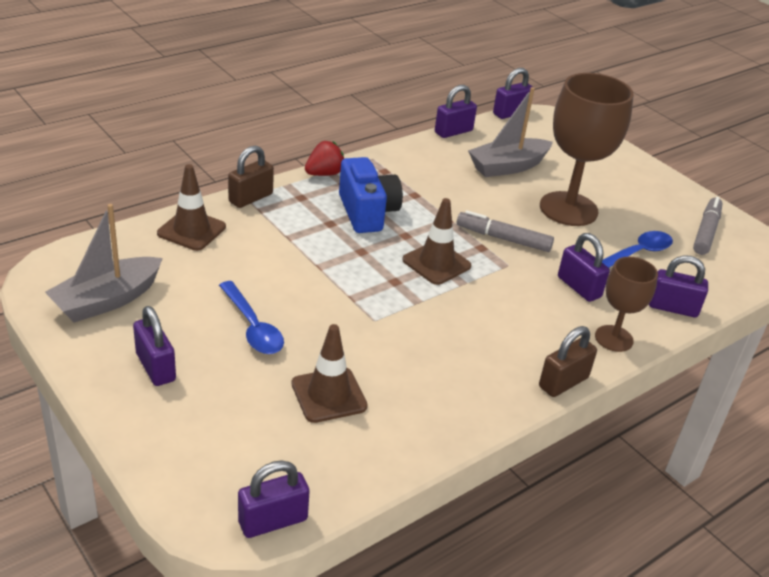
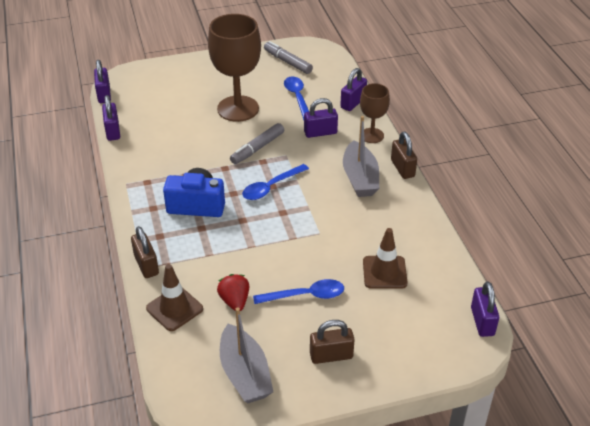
camera: 65 degrees left, 5 degrees up
(156, 367) = (331, 355): purple padlock -> brown padlock
(324, 174) = (134, 215): red strawberry -> red strawberry (235, 301)
(436, 263) = (271, 187): brown traffic cone -> blue spoon
(508, 167) = (174, 119): grey boat -> grey boat (360, 178)

